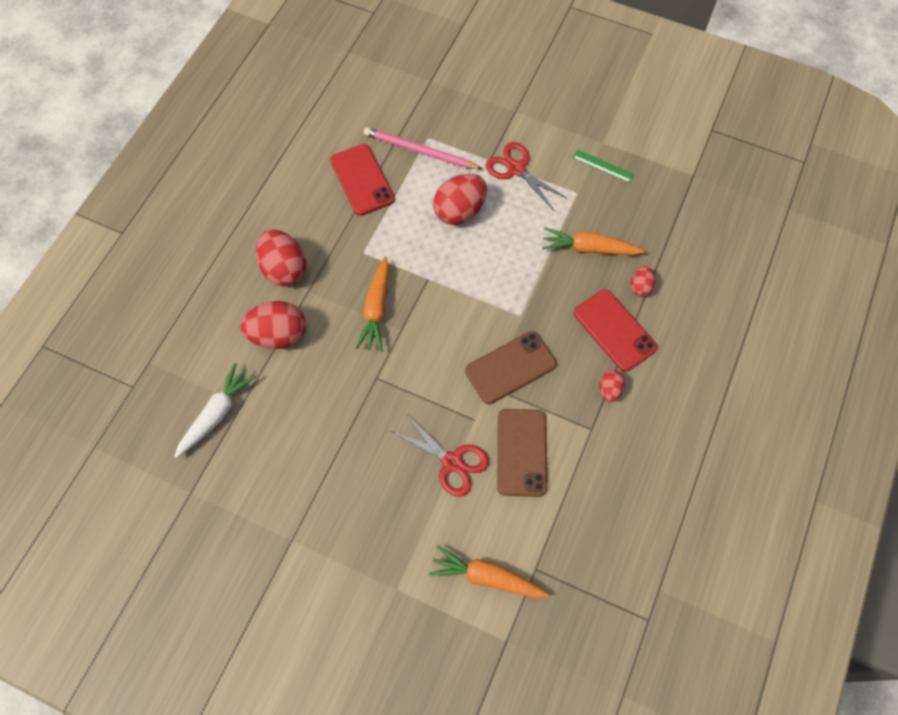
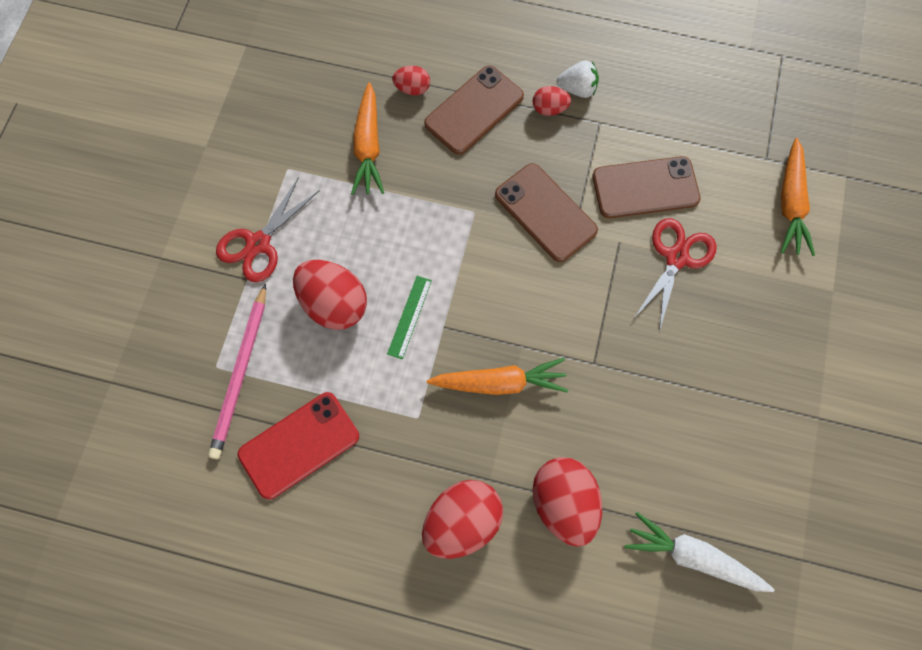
camera: 100 degrees left, 5 degrees up
(603, 166) = (243, 142): green ruler -> green ruler (409, 317)
(614, 330) = (474, 110): red phone -> brown phone
(627, 417) = (577, 89): none -> white strawberry

